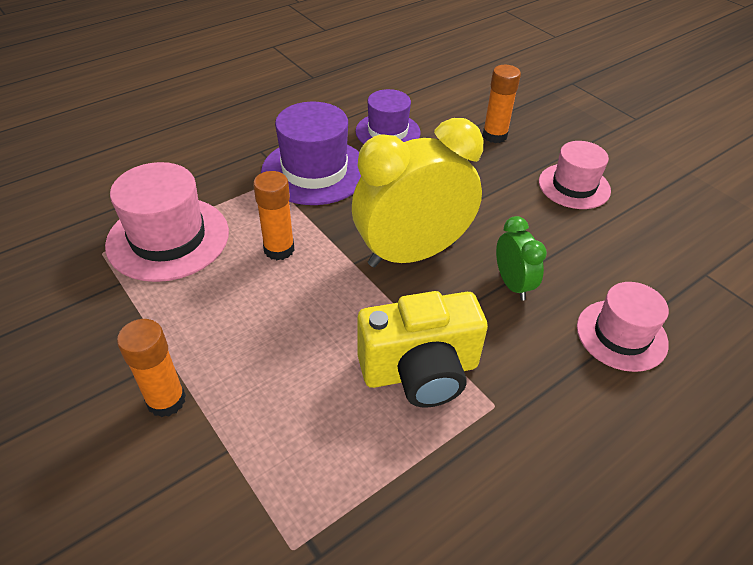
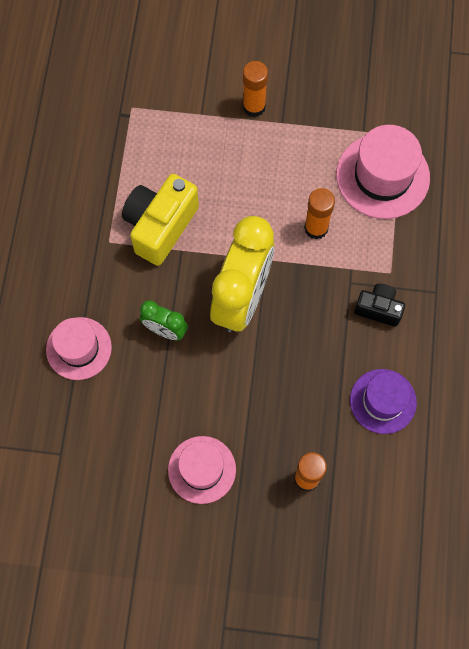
camera: 135 degrees right, 25 degrees up
(314, 171) = (378, 309): purple hat -> black camera

